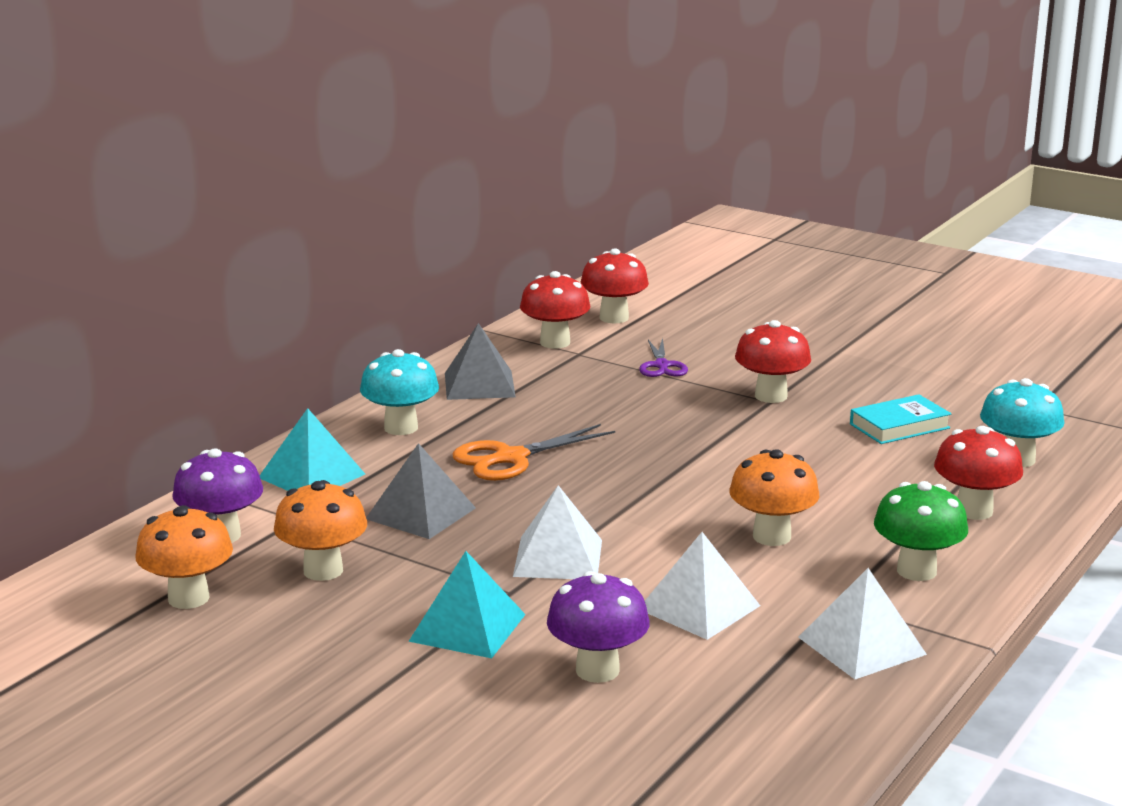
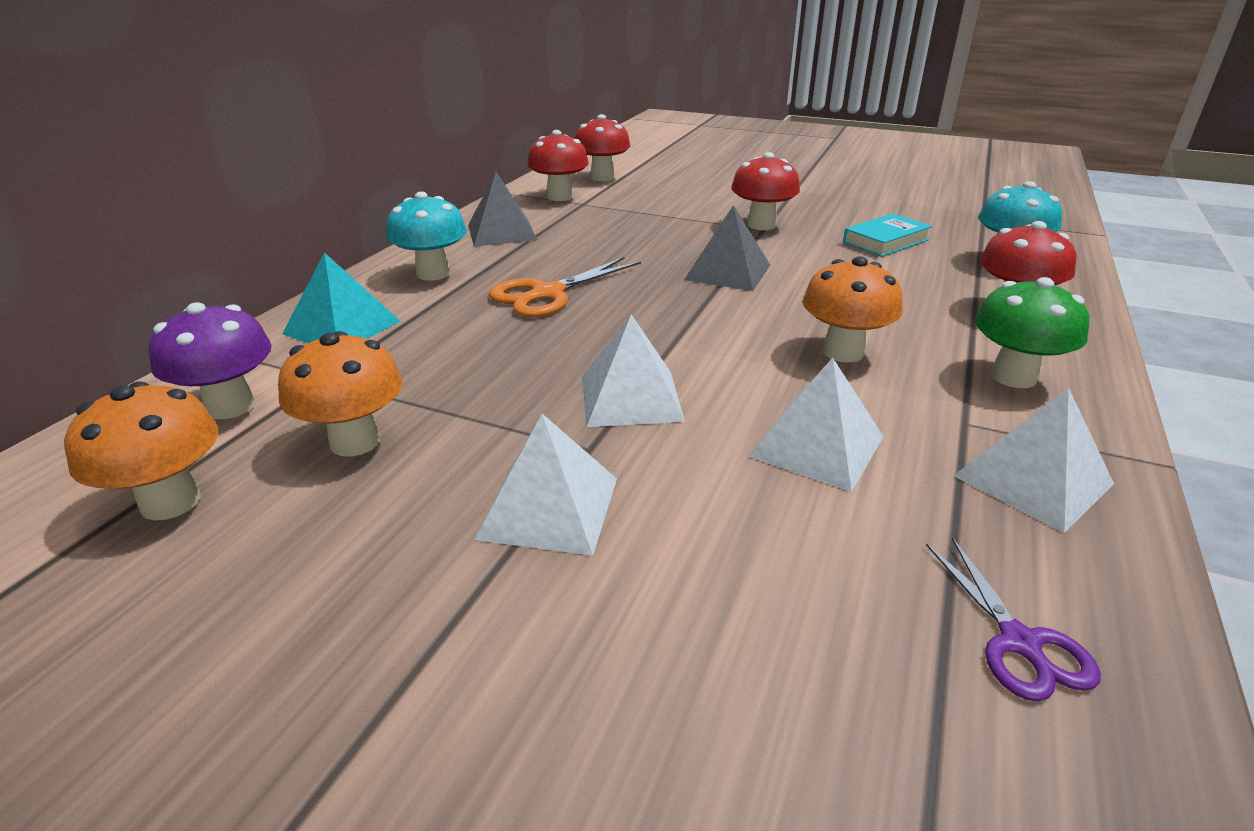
camera: 10 degrees left, 10 degrees up
(421, 513) = (465, 358): grey pyramid -> grey pyramid (728, 272)
(467, 627) = (549, 507): turquoise pyramid -> white pyramid
(597, 670) = (740, 559): purple mushroom -> none
(661, 366) = (657, 208): purple scissors -> purple scissors (1019, 642)

